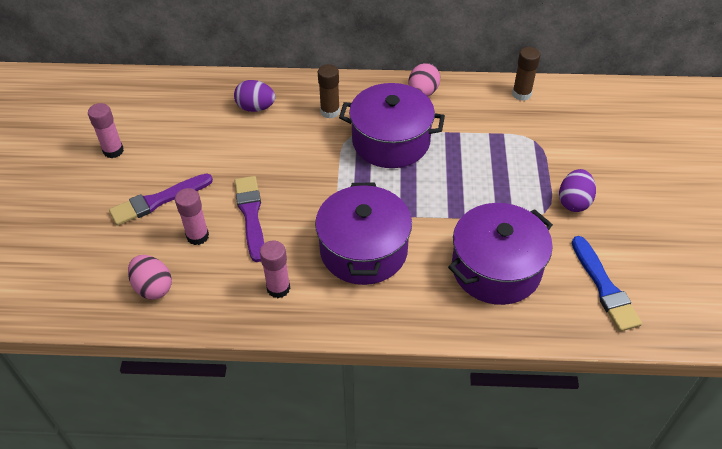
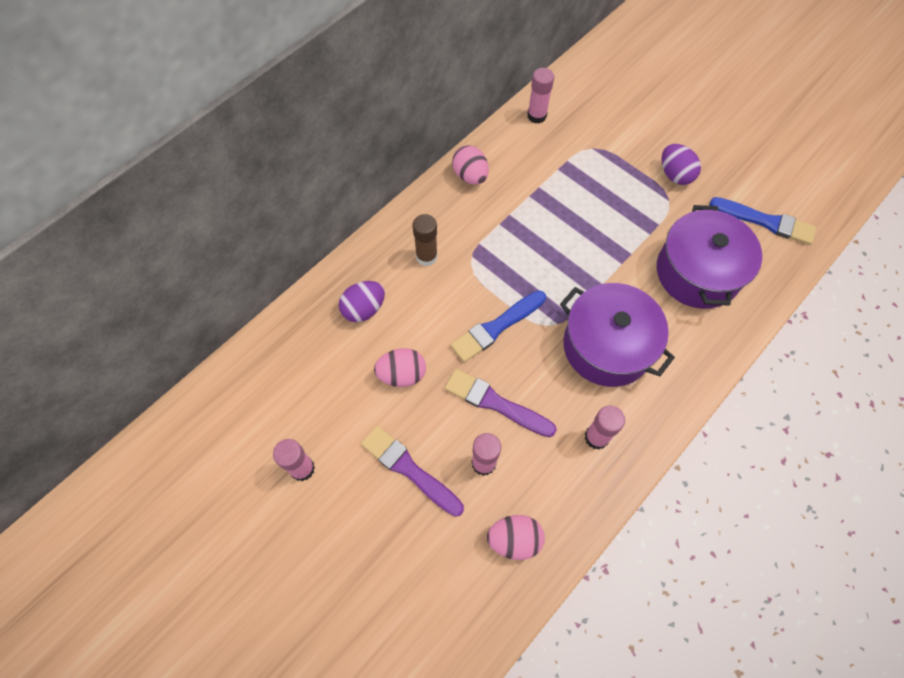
camera: 50 degrees left, 15 degrees up
(158, 201) = (409, 469): purple brush -> purple brush turned 120 degrees clockwise
(225, 155) = (402, 374): none -> pink egg
(312, 180) = (496, 327): none -> blue brush
(391, 141) = (505, 239): purple pot -> none
(521, 94) = (536, 116): brown glue stick -> pink glue stick

